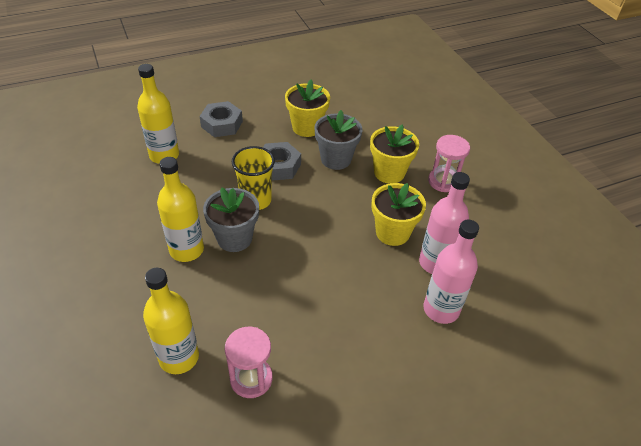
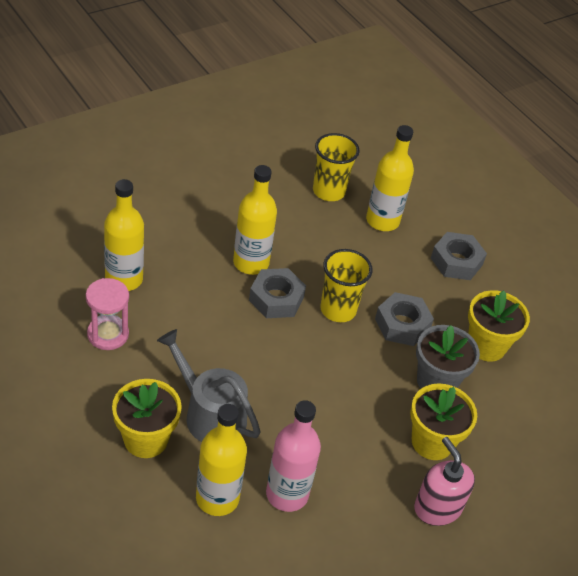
camera: 75 degrees right, 0 degrees up
(115, 182) = (328, 191): none -> yellow cup
(234, 238) = (276, 299): grey flower pot -> grey nut
(356, 303) = (210, 414): none -> grey watering can
(392, 232) = (325, 447): yellow flower pot -> yellow flower pot (146, 439)
(441, 309) = (217, 498): pink bottle -> yellow bottle
(443, 181) = (437, 507): pink hourglass -> pink soap dispenser

